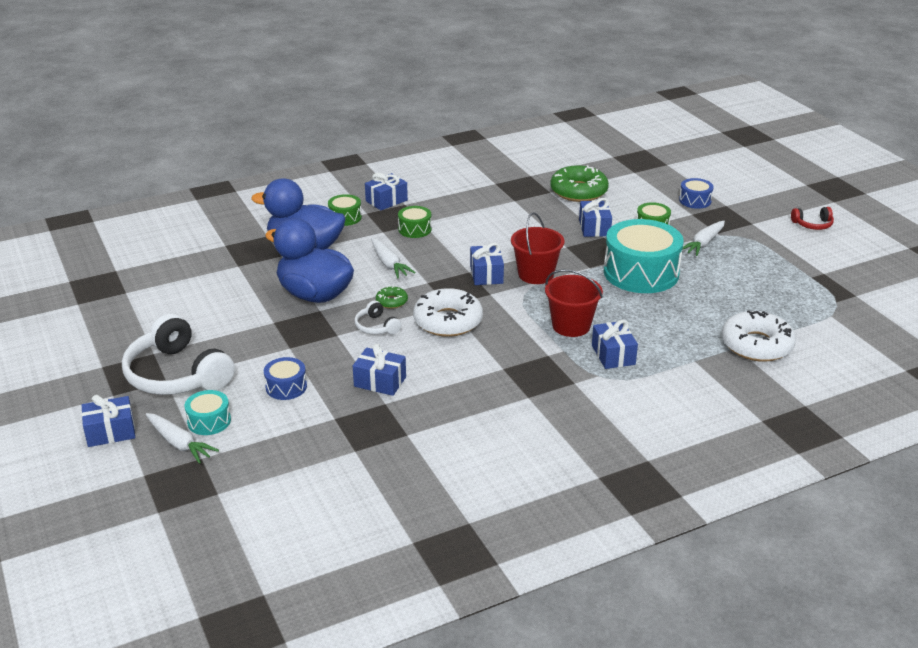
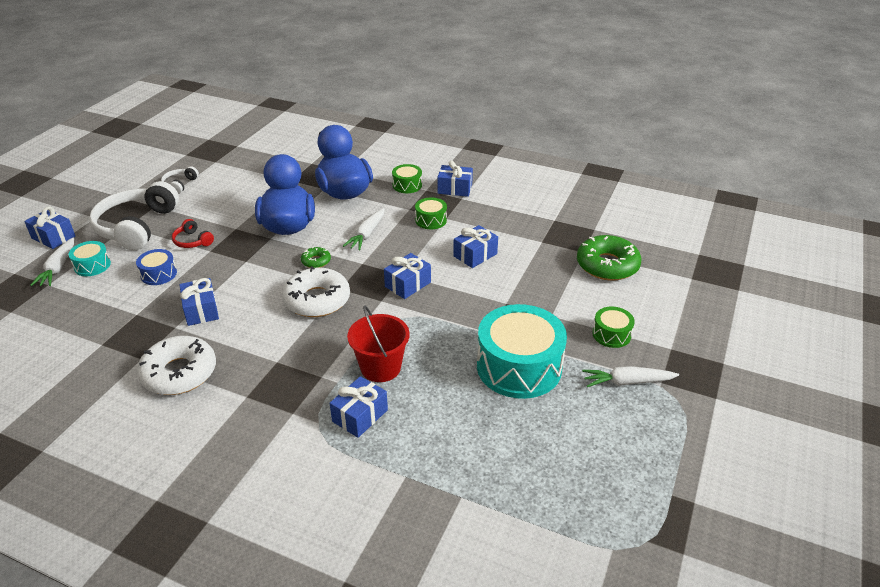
camera: 50 degrees right, 5 degrees up
(376, 327) = (274, 272): white headphones -> white headphones (180, 184)
(536, 274) = (439, 309): red bucket -> none
(594, 228) = (559, 303): blue gift -> blue gift (475, 255)
(695, 201) = (699, 339): blue drum -> none
(756, 345) = (482, 511): white donut -> white donut (179, 373)
(813, 224) = (784, 446): red headphones -> red headphones (192, 241)

